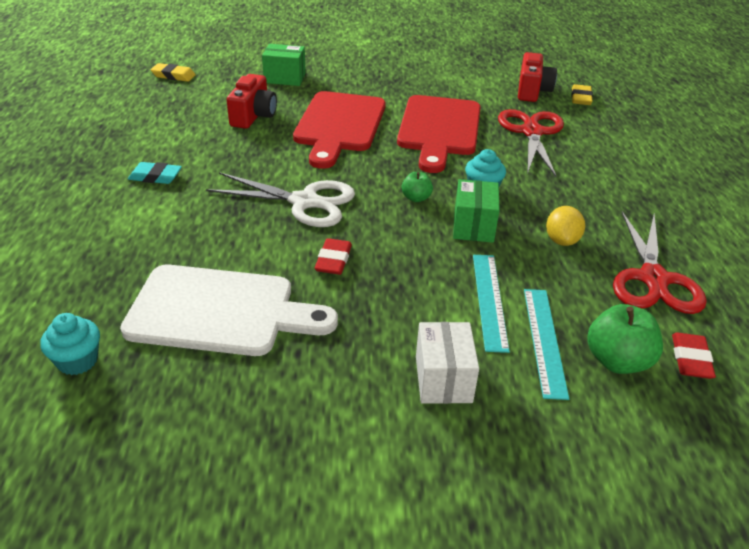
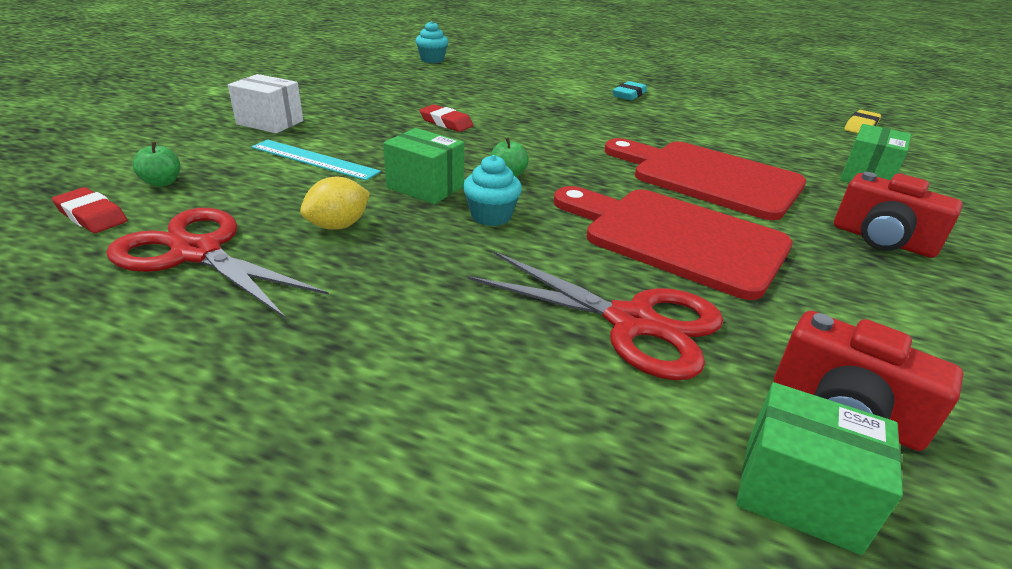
camera: 115 degrees right, 5 degrees down
(220, 311) = (431, 87): white cutting board -> none
(253, 116) = (745, 142): red camera -> red camera (882, 240)
(304, 202) = (545, 130): white scissors -> none
(544, 340) = (237, 164): turquoise ruler -> none
(561, 240) = (338, 226): yellow lemon -> yellow lemon turned 75 degrees counterclockwise
(581, 98) = (800, 493): yellow eraser -> green box
(617, 361) = (162, 182): green apple -> green apple, size x0.57

